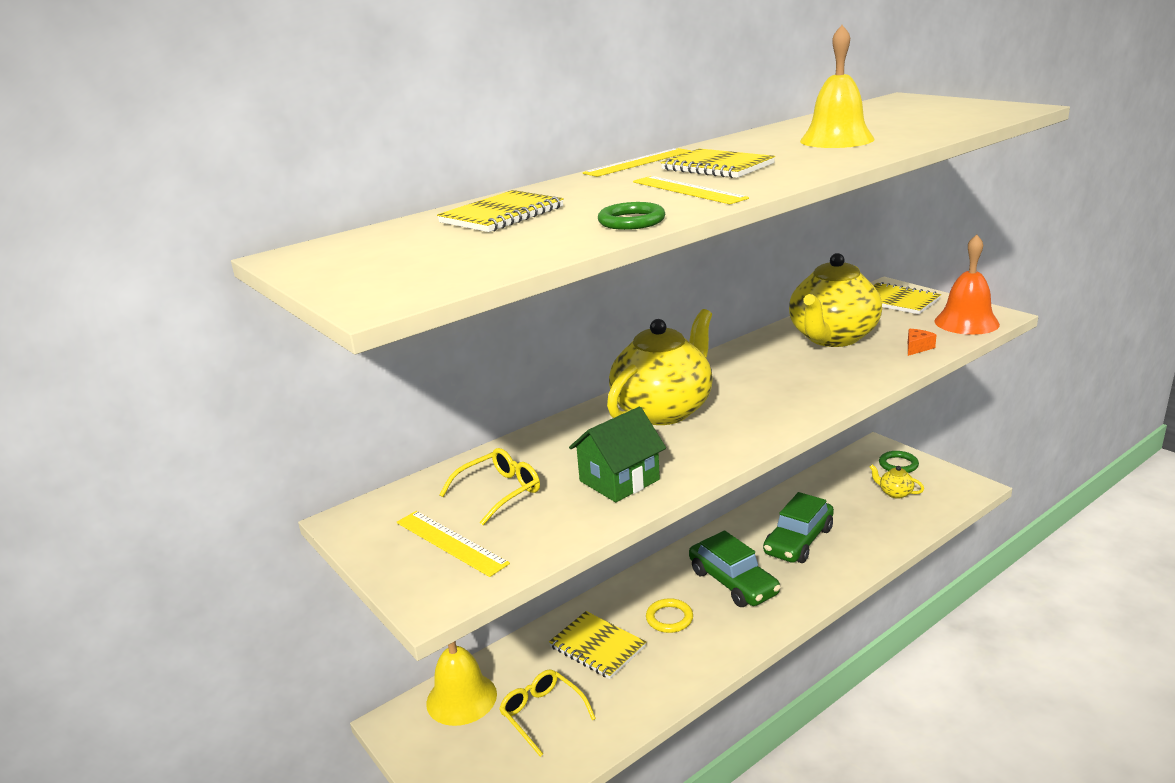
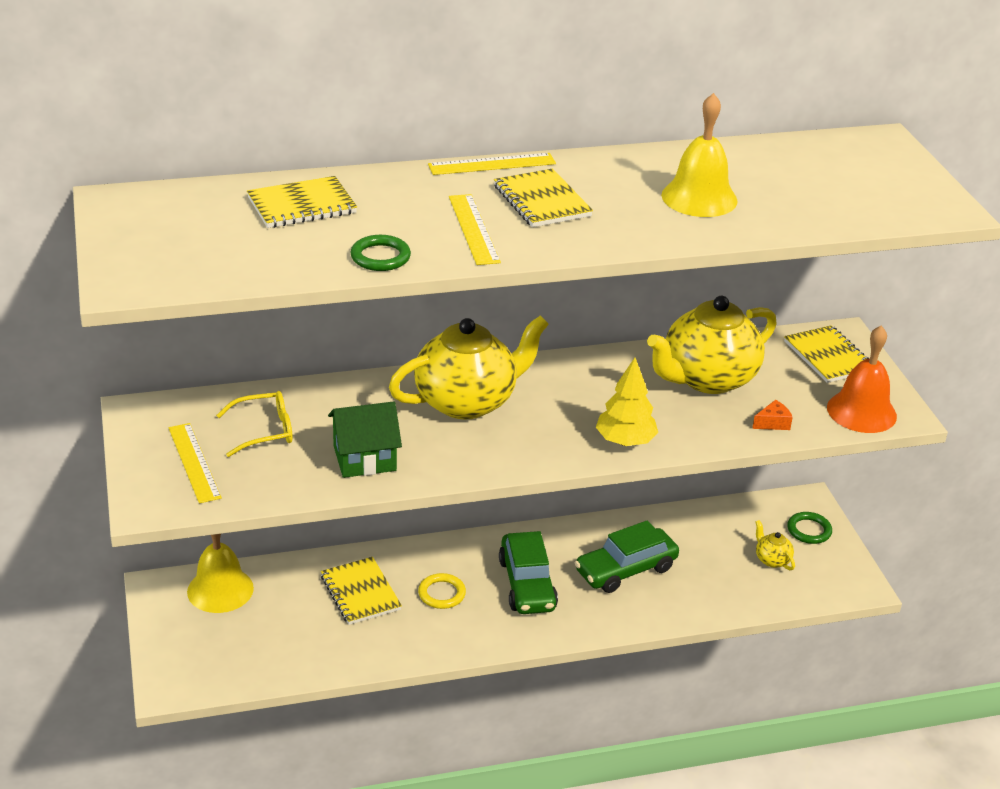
camera: 20 degrees right, 10 degrees up
(542, 714) = (273, 629): yellow glasses -> none
(826, 394) = (625, 441): none -> yellow tree

